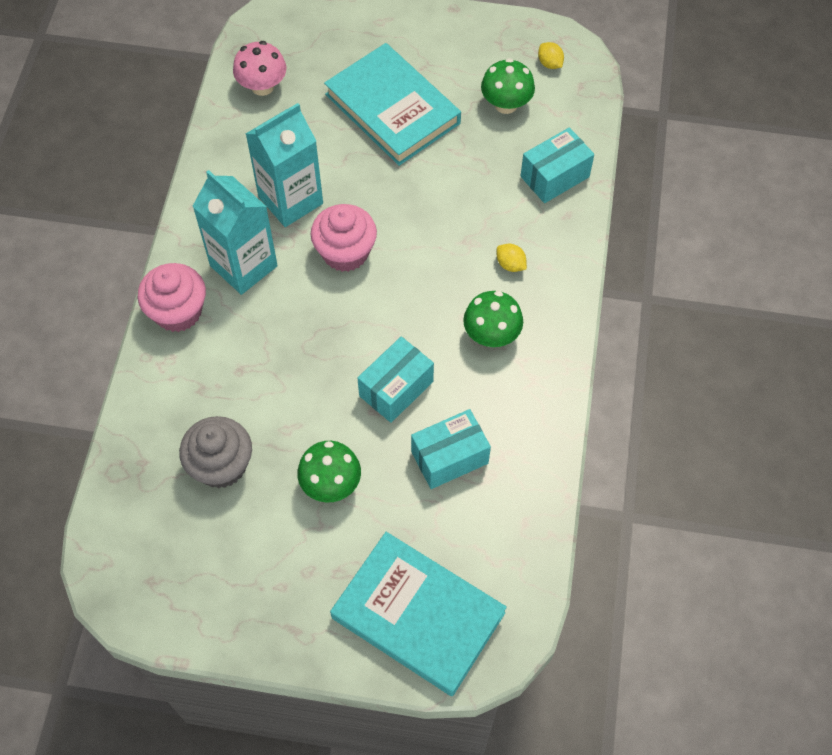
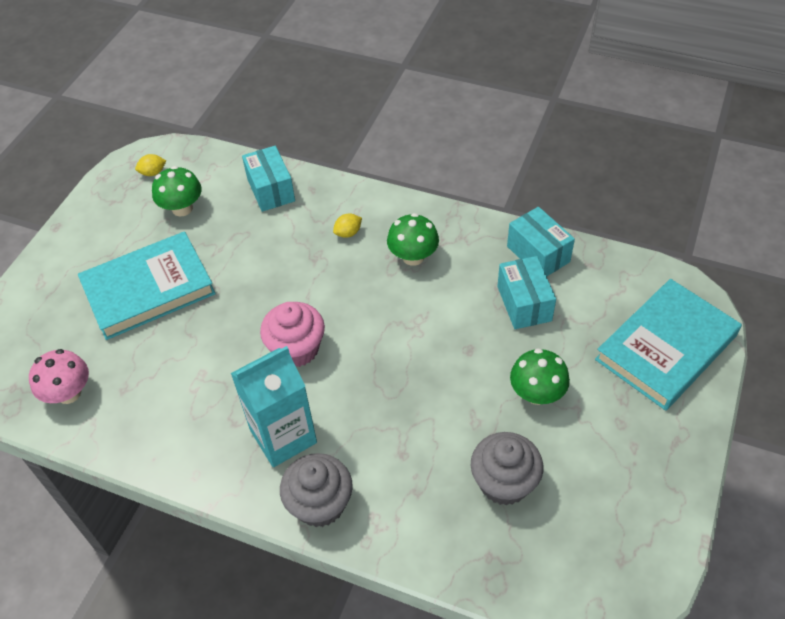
camera: 75 degrees left, 10 degrees down
(178, 312) = (320, 504): pink cupcake -> grey cupcake
(290, 200) = (220, 386): turquoise carton -> none
(396, 388) = (450, 331): turquoise box -> turquoise box (538, 254)

